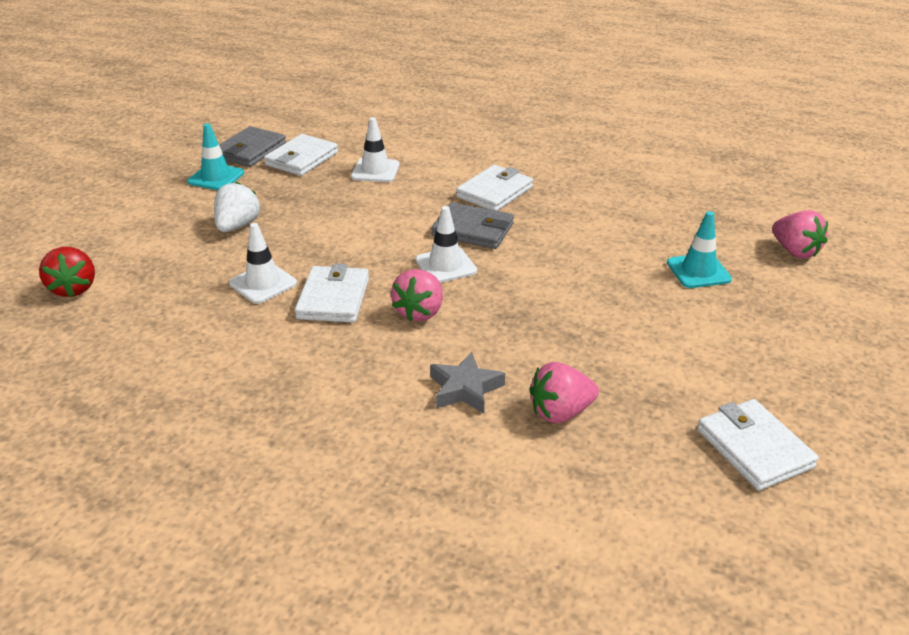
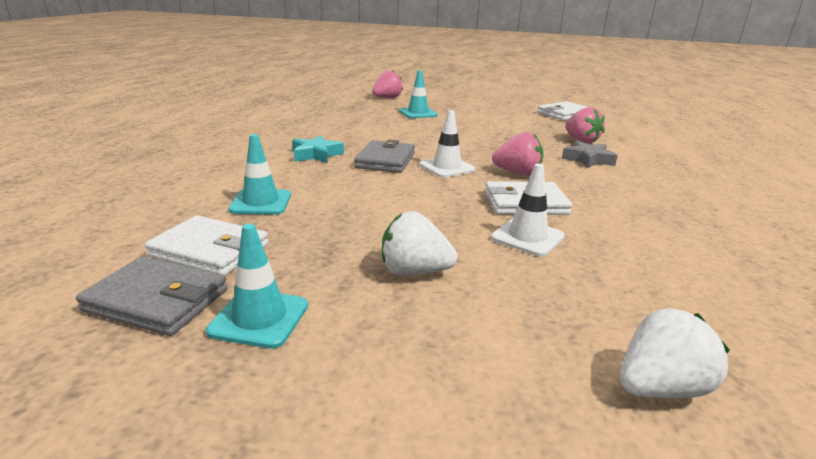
camera: 100 degrees left, 10 degrees down
(74, 288) = (660, 388): red strawberry -> white strawberry
(375, 171) = (261, 202): white traffic cone -> turquoise traffic cone
(494, 192) = (316, 155): white wallet -> turquoise star

